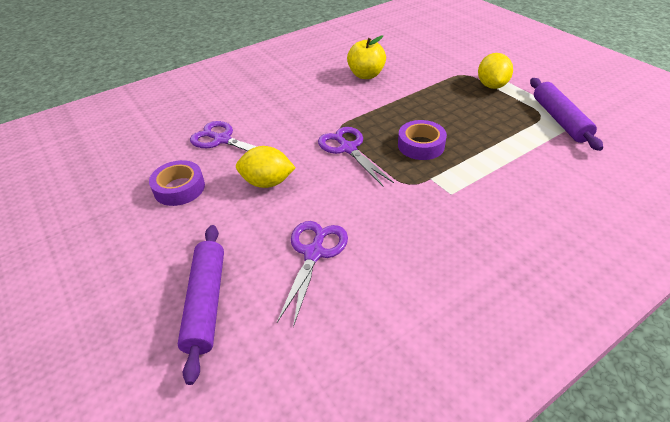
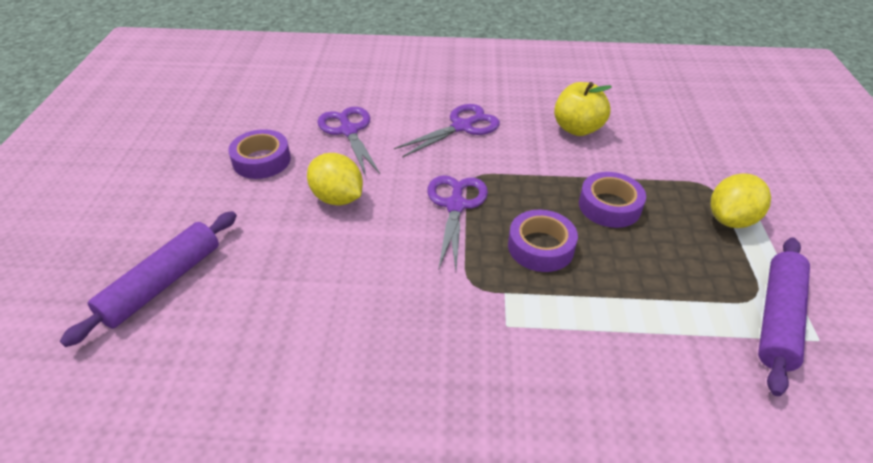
camera: 35 degrees right, 0 degrees up
(314, 253) = (294, 297): purple scissors -> purple scissors (462, 127)
(430, 107) = (609, 206): none -> purple tape

